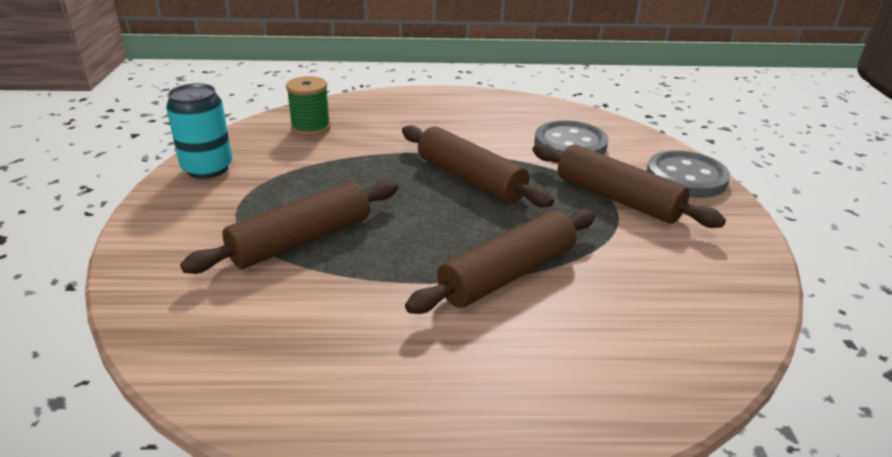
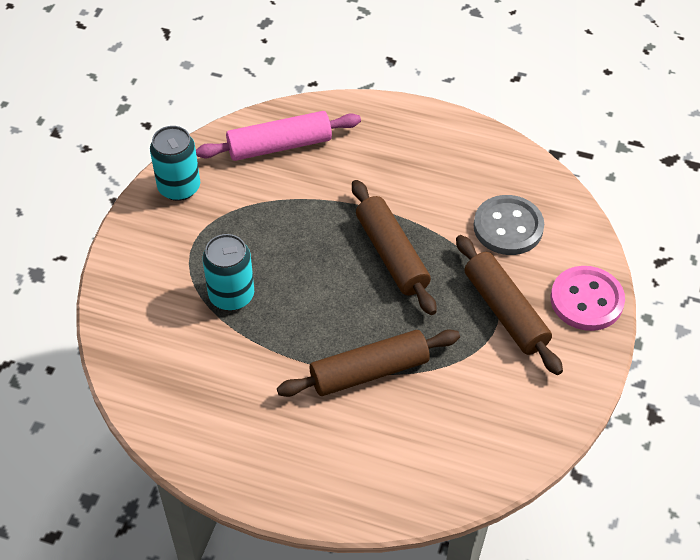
camera: 20 degrees right, 20 degrees up
(301, 240) = (231, 295): brown rolling pin -> turquoise can
(311, 127) = (279, 146): green spool -> pink rolling pin
(686, 177) = (586, 300): grey button -> pink button

